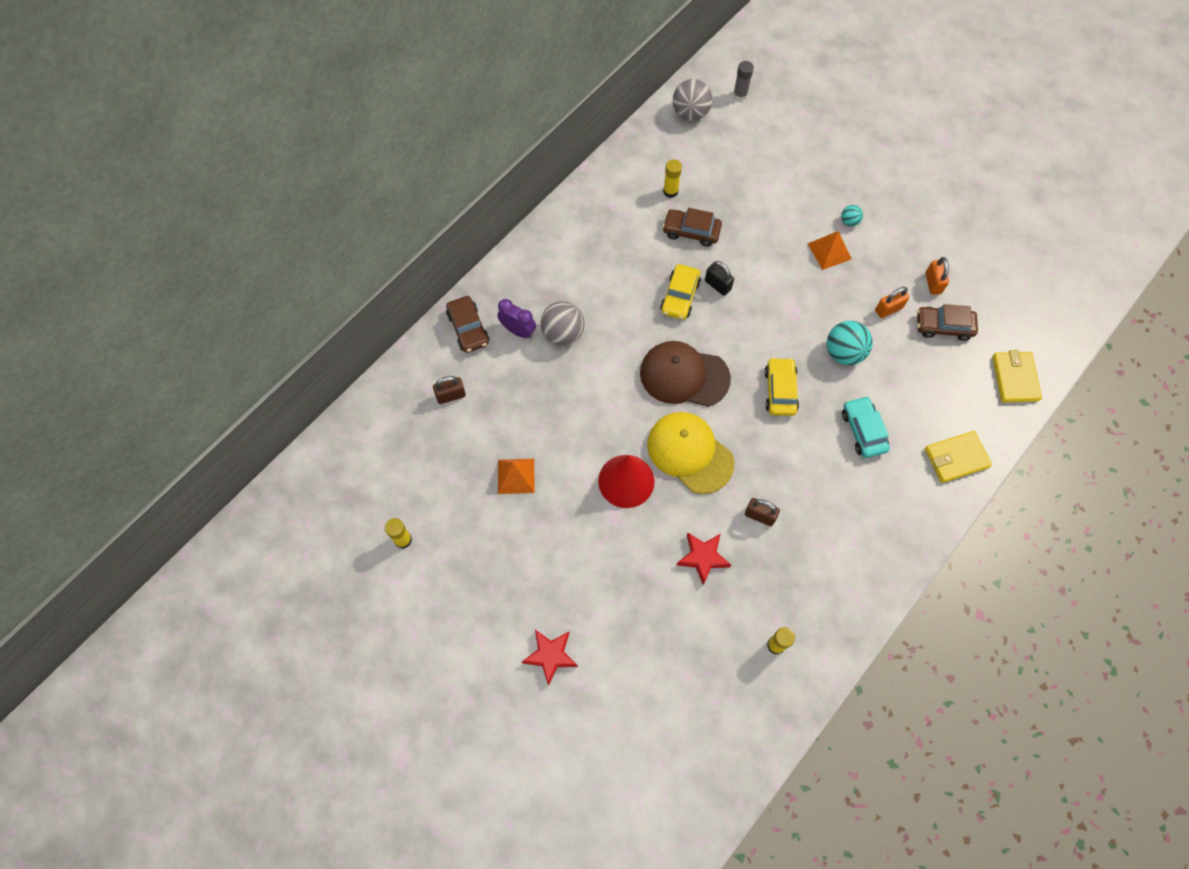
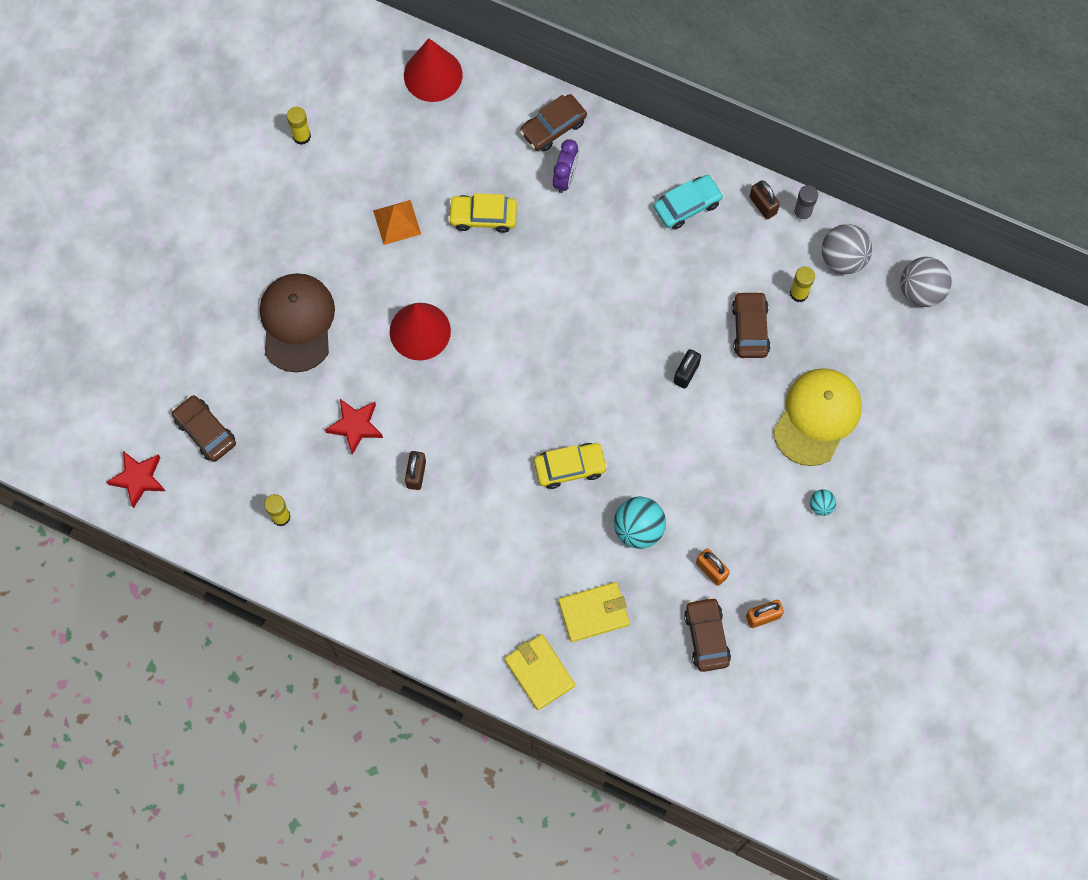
camera: 75 degrees right, 5 degrees up
(383, 412) = (433, 75): none -> red cone
(451, 395) = (469, 133): brown padlock -> brown padlock (763, 205)
(550, 655) = (219, 305): red star -> red star (138, 479)
(563, 333) = (575, 224): grey ball -> grey ball (843, 258)
(676, 698) = (205, 431): none -> brown car
(680, 296) = (658, 335): yellow car -> yellow car (483, 216)
(684, 375) = (559, 362): brown cap -> brown cap (297, 322)
(690, 453) = (469, 388): yellow cap -> yellow cap (817, 417)
(740, 95) = (970, 343): grey glue stick -> grey glue stick (802, 213)
(829, 251) = (771, 489): orange pyramid -> none
(863, 430) = (545, 566): turquoise car -> turquoise car (687, 205)
(1015, 378) = (660, 728): yellow wallet -> yellow wallet (594, 613)

